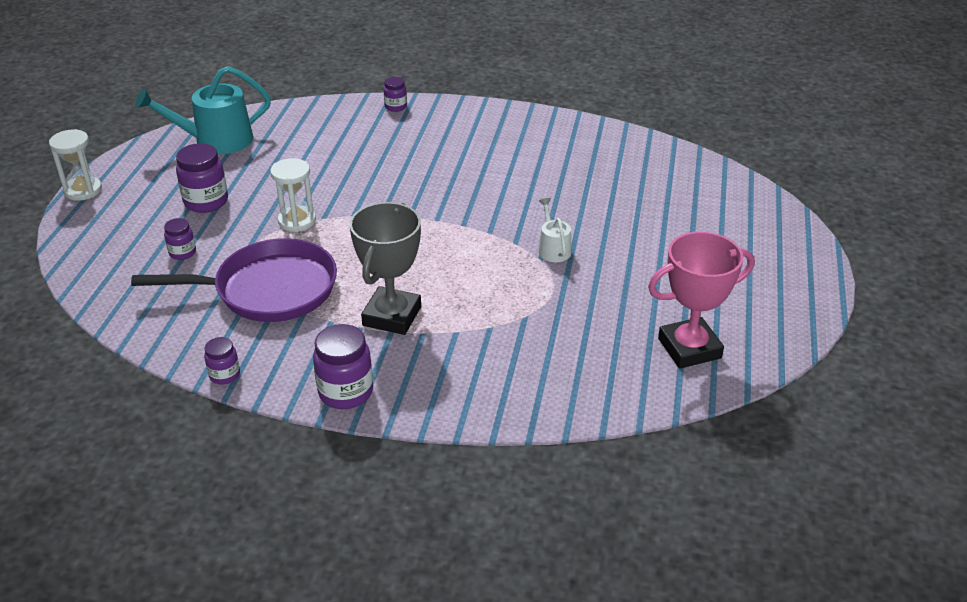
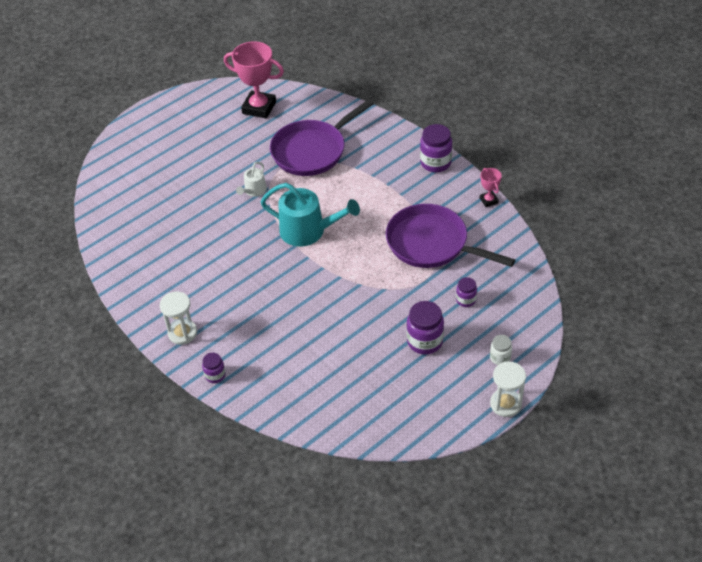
camera: 140 degrees left, 10 degrees up
(109, 221) = (500, 357): none -> white jar
(216, 140) = (377, 411): turquoise watering can -> turquoise watering can (308, 231)
(224, 375) = (488, 200): purple jar -> pink trophy
(297, 221) = (378, 290): white hourglass -> white hourglass (182, 333)
(392, 316) = (379, 193): grey trophy -> none
(540, 326) = (312, 150): none -> purple pan

